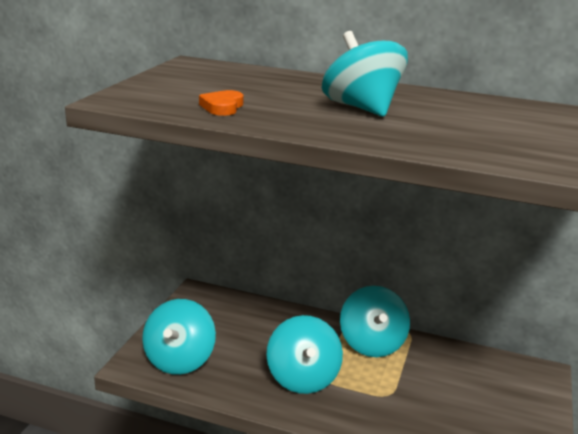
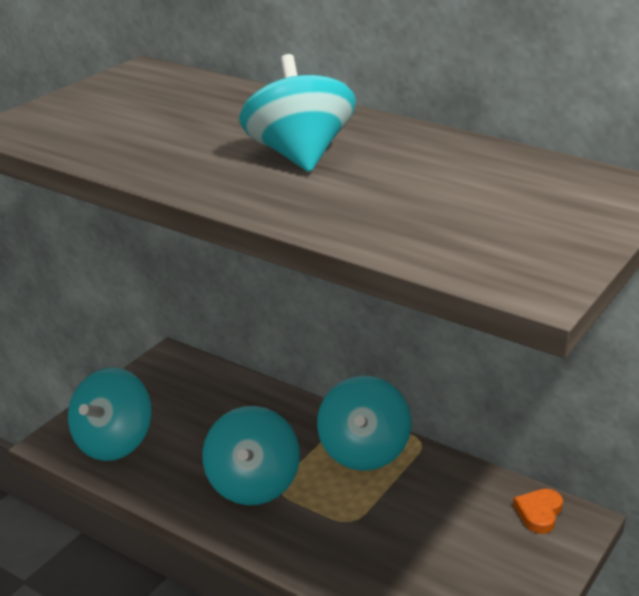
camera: 15 degrees right, 5 degrees up
(222, 107) = (125, 145): orange heart -> orange heart (539, 513)

